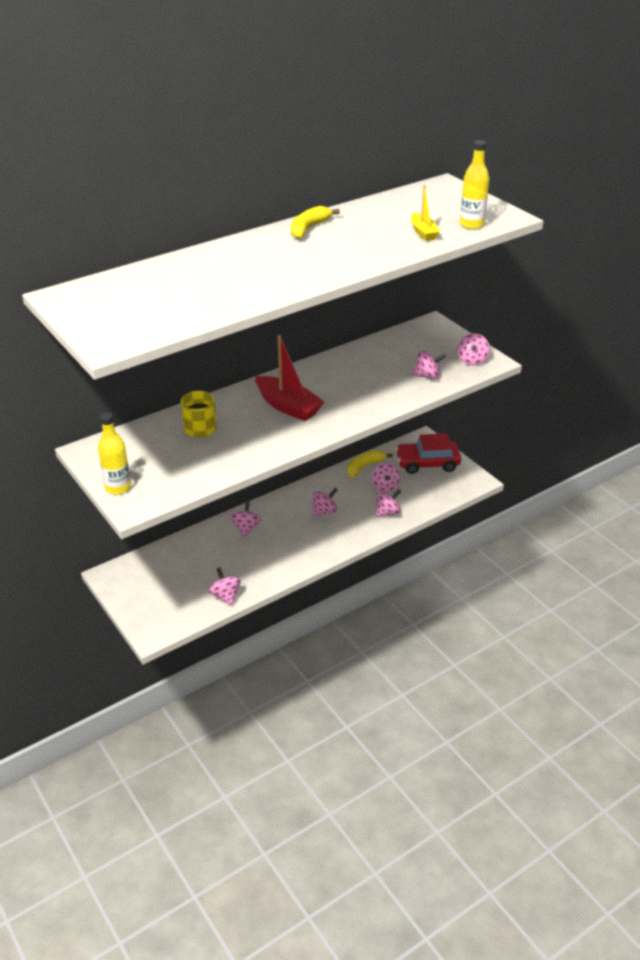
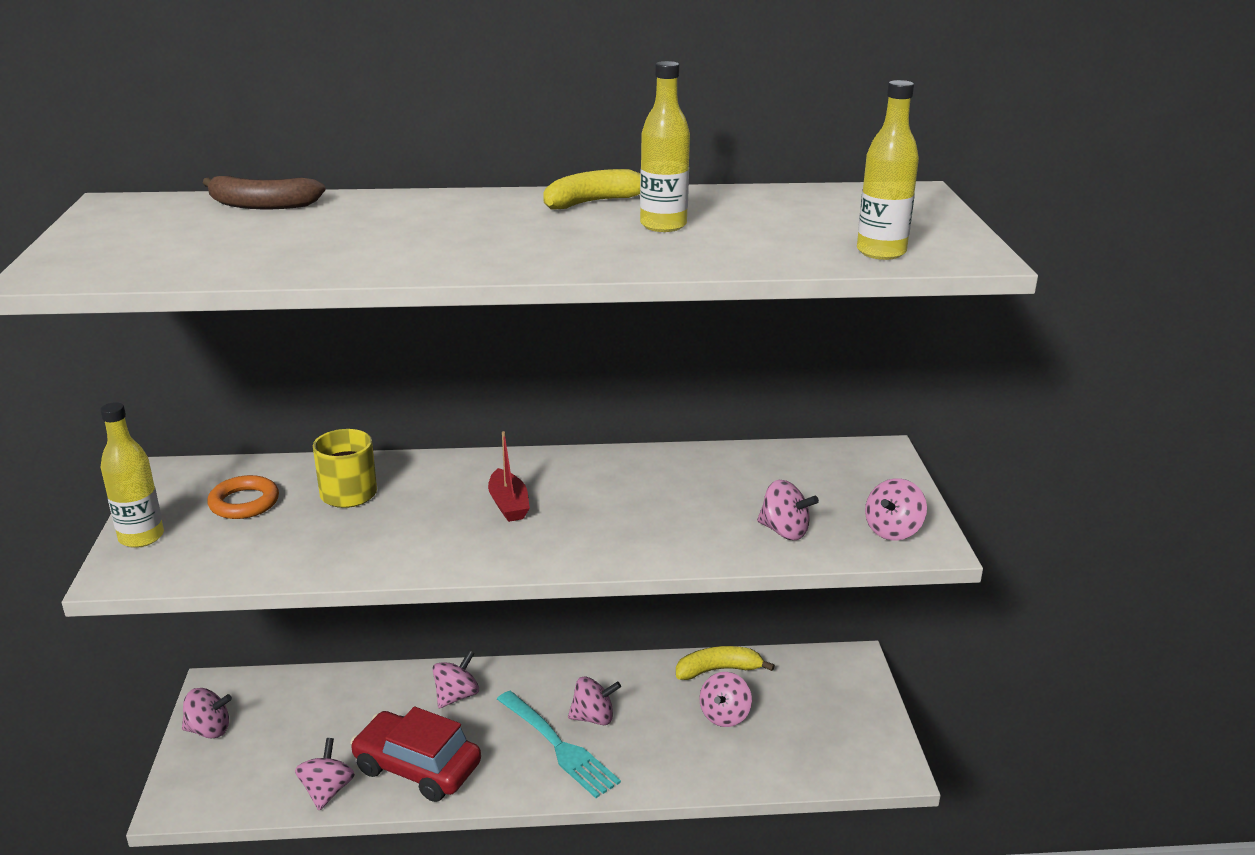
camera: 30 degrees right, 10 degrees down
(142, 275) = (262, 205): none -> brown banana
(149, 452) = (244, 503): none -> orange ring
(288, 406) = (508, 505): red boat -> red boat, size x0.57
(320, 531) = (559, 746): none -> turquoise fork
(360, 234) = (663, 225): none -> yellow bottle
(387, 512) = (690, 761): pink spinning top -> pink spinning top (209, 730)
(423, 233) = (774, 245): yellow boat -> none
(427, 463) = (828, 704): red car -> red car (417, 767)

